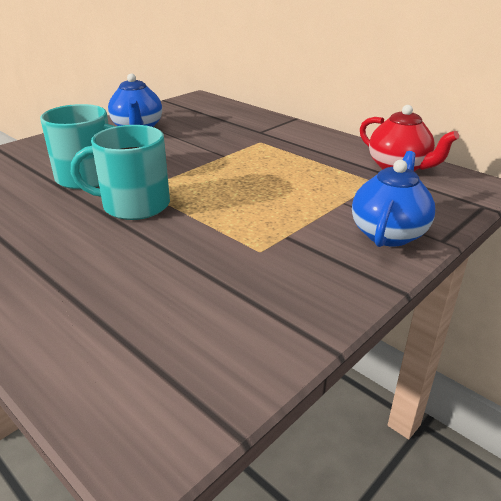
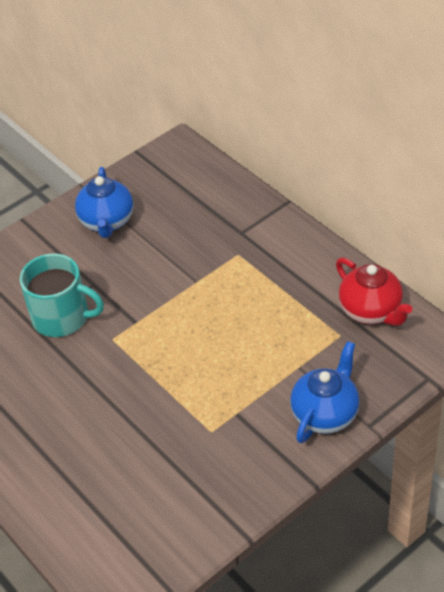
camera: 10 degrees right, 15 degrees up
(134, 205) = (107, 363): turquoise mug -> none

